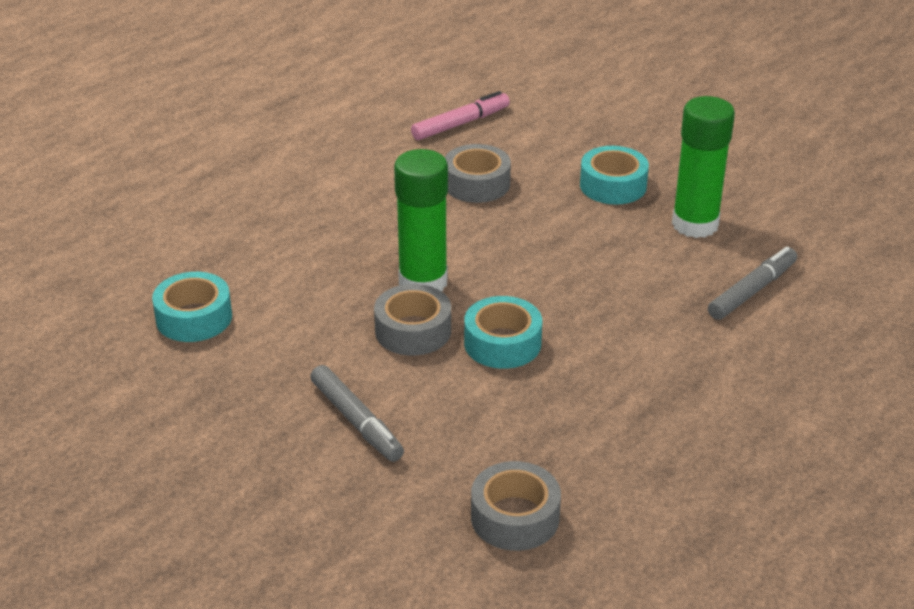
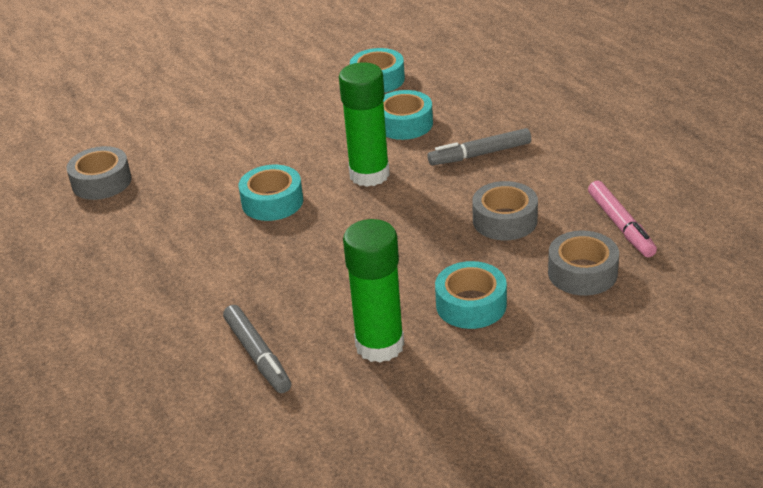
camera: 110 degrees right, 0 degrees up
(305, 276) = (404, 124): none -> turquoise tape
(356, 421) = (231, 133): grey marker -> grey marker (480, 154)
(413, 331) = (311, 164): grey tape -> grey tape (582, 273)

